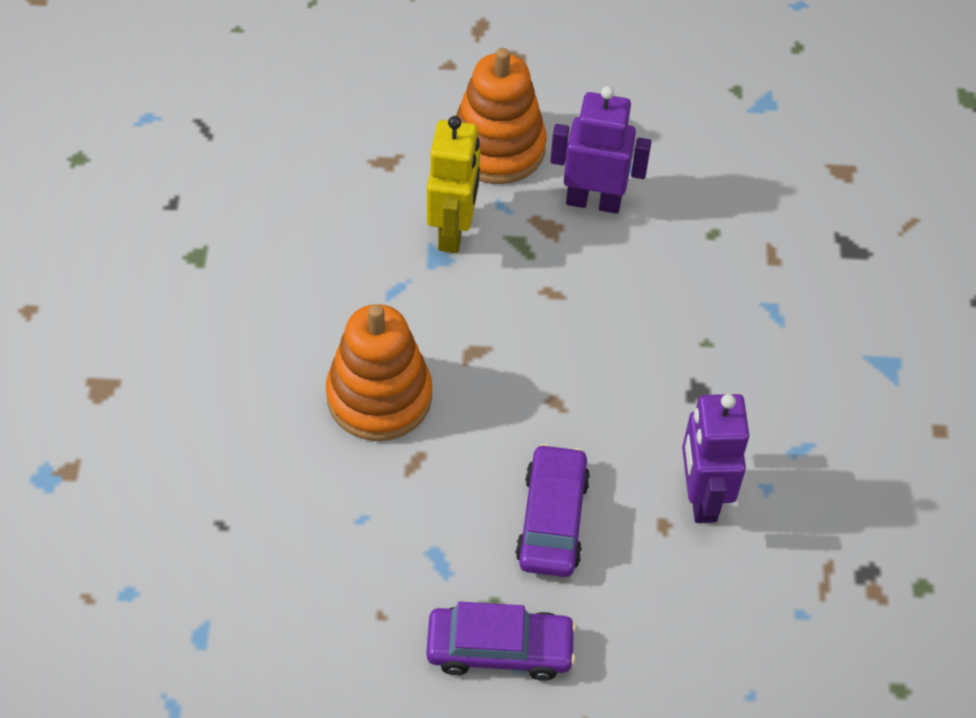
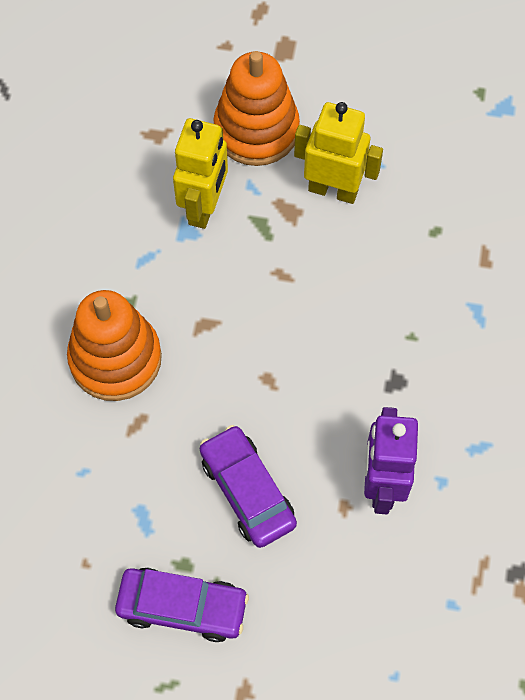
camera: 10 degrees right, 10 degrees up
(552, 519) = (247, 491): purple car -> purple car turned 45 degrees counterclockwise
(593, 201) = (333, 190): purple robot -> yellow robot

